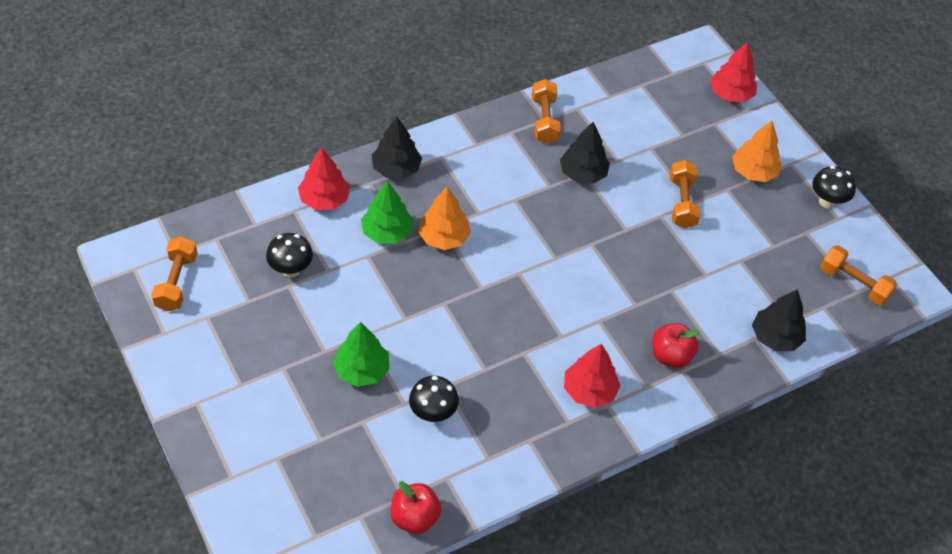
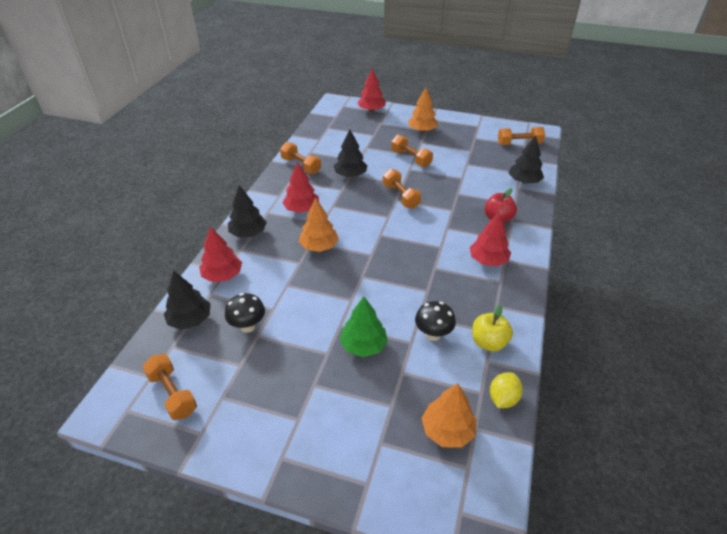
camera: 40 degrees left, 10 degrees down
(253, 224) = (190, 320): none -> black tree
(337, 497) = (447, 430): none -> orange tree
(387, 232) = (283, 265): green tree -> none
(415, 518) = (503, 398): red apple -> yellow lemon
(471, 464) = (488, 342): none -> yellow apple
(479, 179) = (302, 209): none -> red tree
(601, 244) = (400, 196): none -> orange dumbbell
(827, 202) = (465, 123): black mushroom -> none

